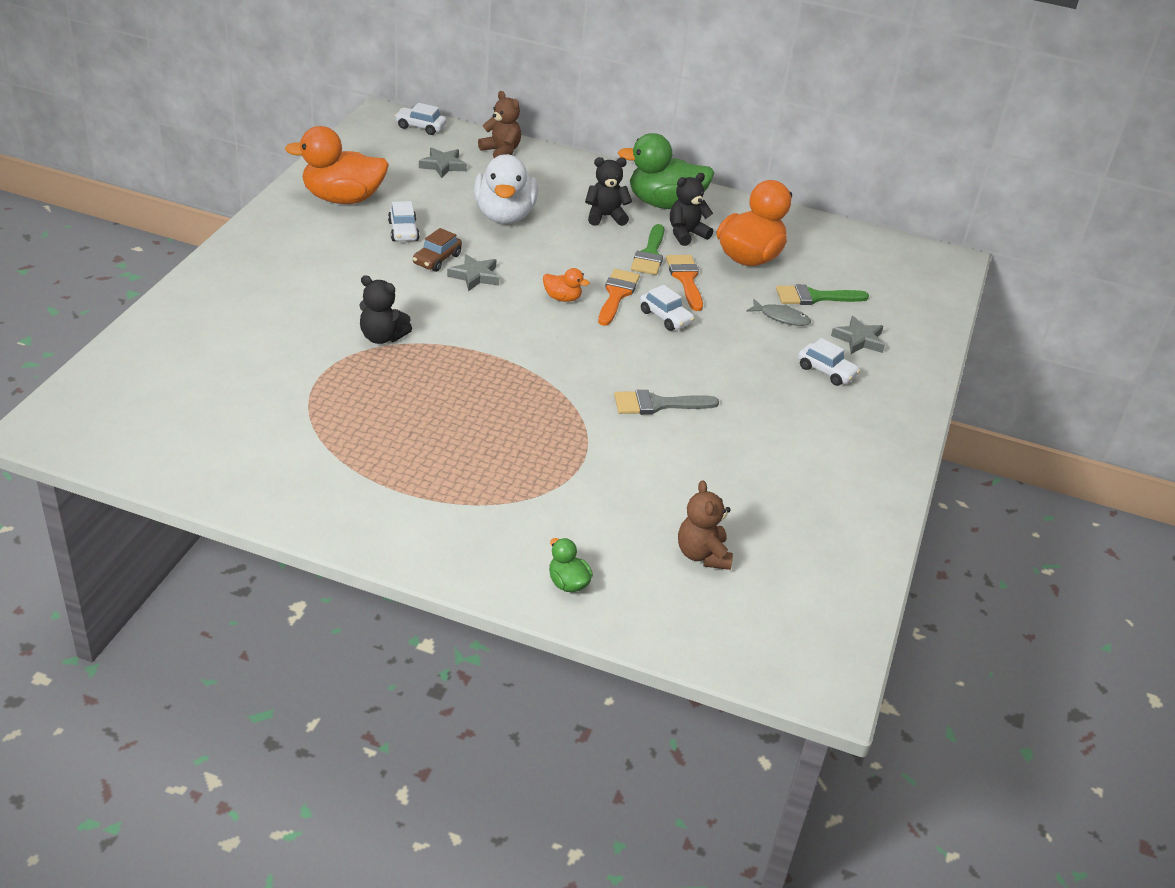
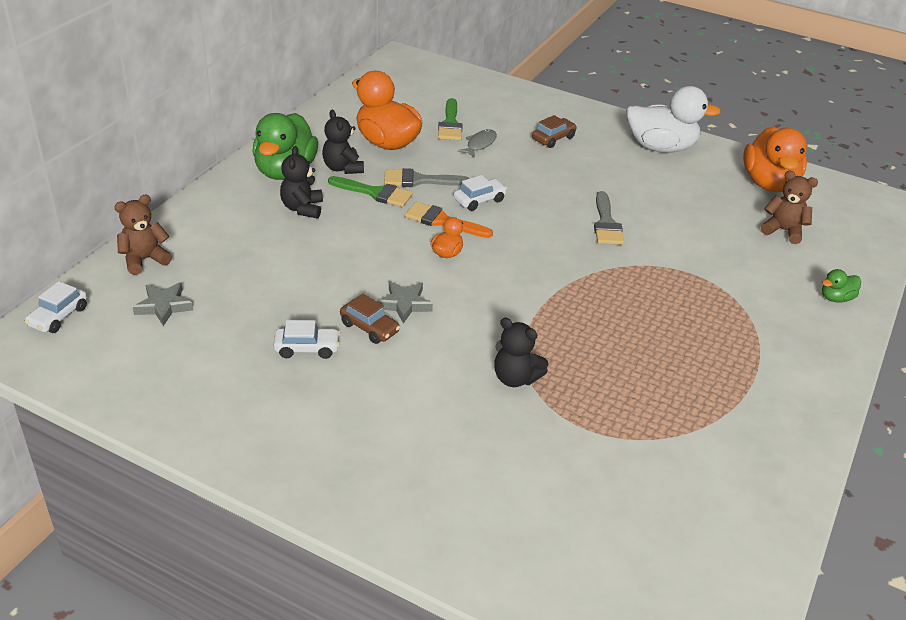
camera: 80 degrees left, 0 degrees up
(343, 198) = (221, 394): orange duck -> orange duck (769, 183)
(382, 337) = (515, 378): black teddy bear -> black teddy bear turned 90 degrees clockwise
(504, 215) = (287, 272): white duck -> white duck (661, 147)
(686, 279) = (419, 180): orange brush -> grey brush
(702, 555) = (783, 231): brown teddy bear -> brown teddy bear turned 150 degrees counterclockwise
(826, 371) = (553, 138): white car -> brown car
(859, 339) = (510, 116): grey star -> none

